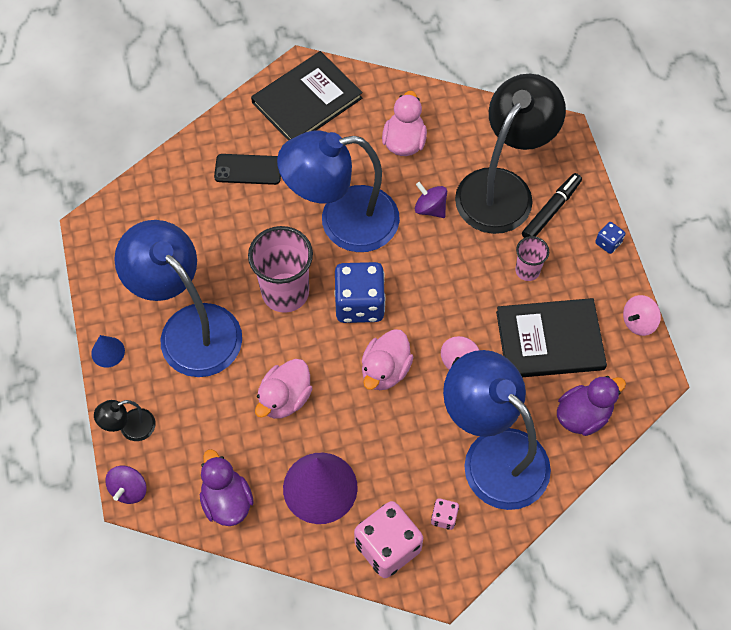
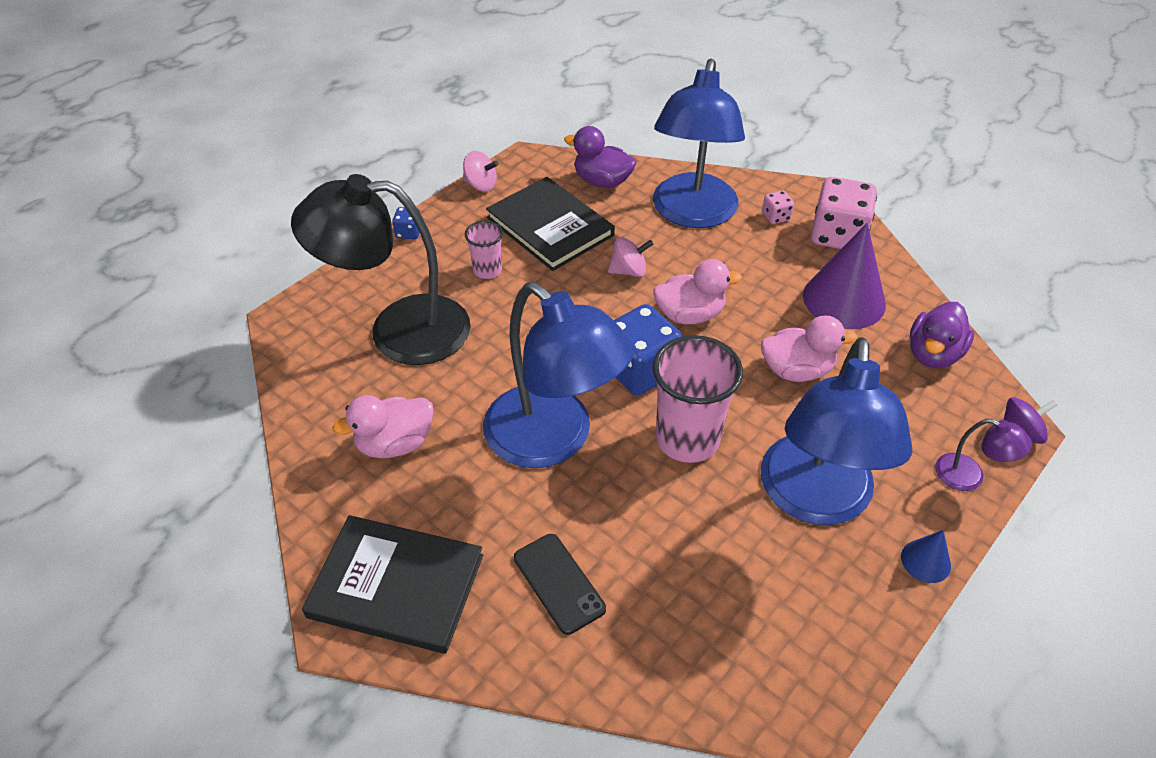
camera: 125 degrees left, 15 degrees down
(130, 428) = (969, 476): black lamp -> purple lamp
(430, 208) = (472, 374): purple spinning top -> none
(551, 210) = (400, 284): black marker -> none

